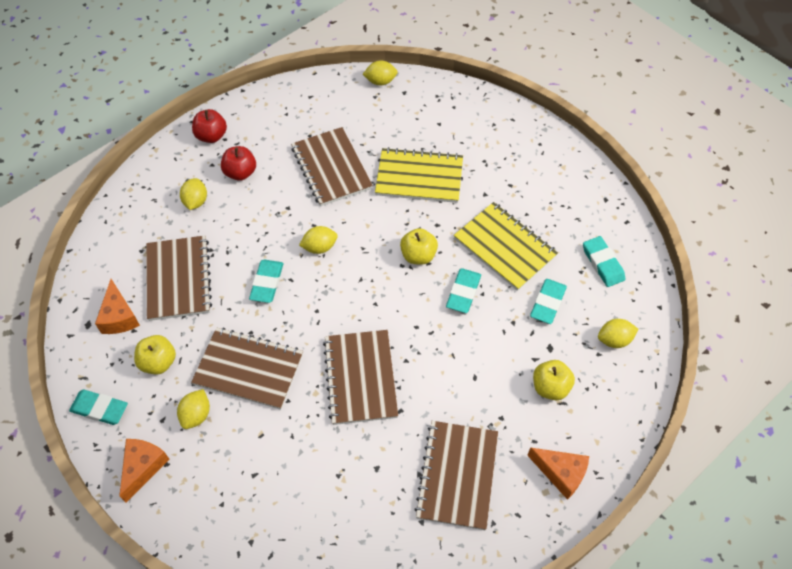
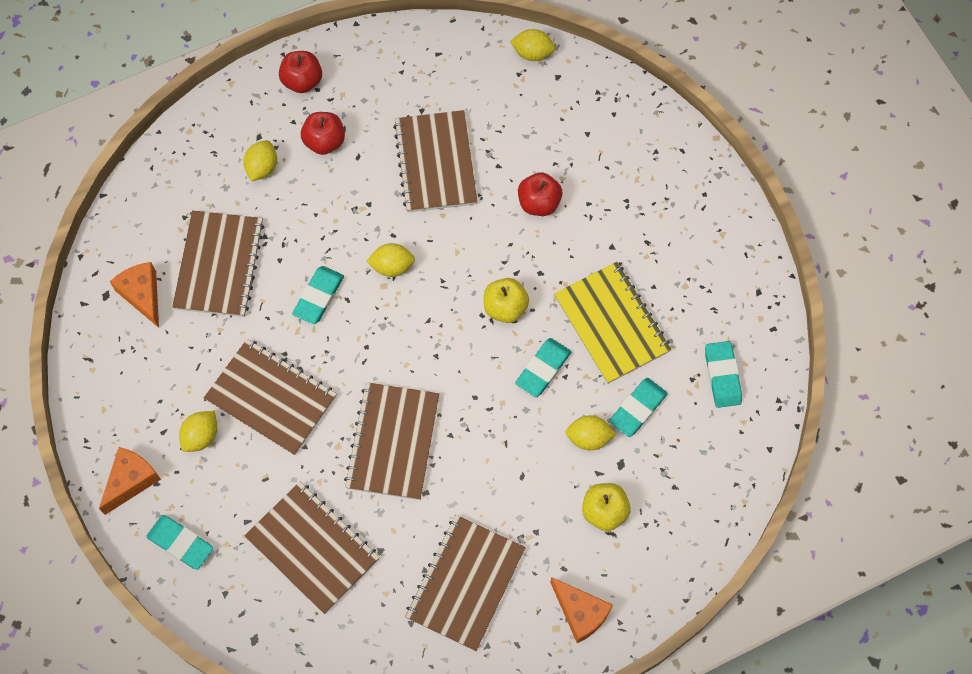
camera: 15 degrees right, 10 degrees up
(99, 409) = (99, 401): turquoise eraser -> turquoise eraser (180, 543)
(119, 317) = (142, 295): orange cheese -> orange cheese turned 150 degrees clockwise
(158, 362) = (174, 363): yellow apple -> none
(318, 481) = (313, 548): none -> brown notebook
(419, 177) = (539, 203): yellow notebook -> red apple
(614, 340) = (699, 475): yellow lemon -> yellow lemon (589, 438)

